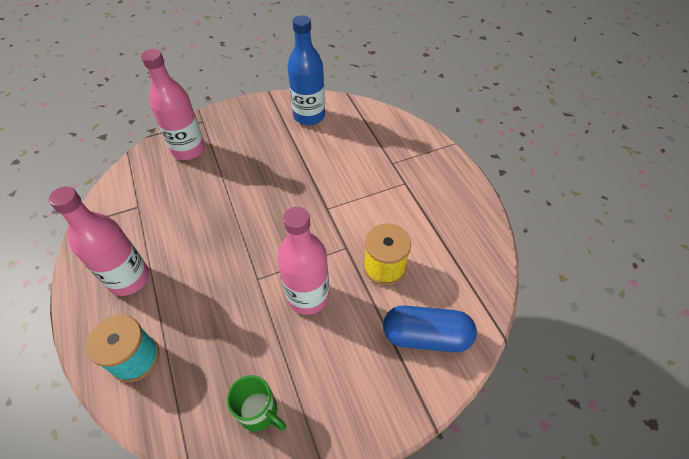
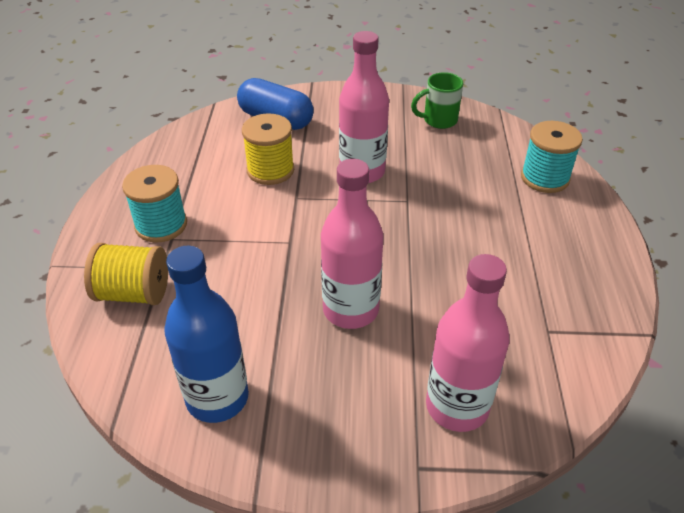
camera: 155 degrees left, 10 degrees down
(129, 278) = (555, 244): pink bottle -> pink bottle (350, 310)
(259, 412) = (438, 120): green mug -> green mug turned 75 degrees counterclockwise
(394, 144) = (134, 293): none -> yellow spool
(420, 189) = (161, 225): none -> turquoise spool

